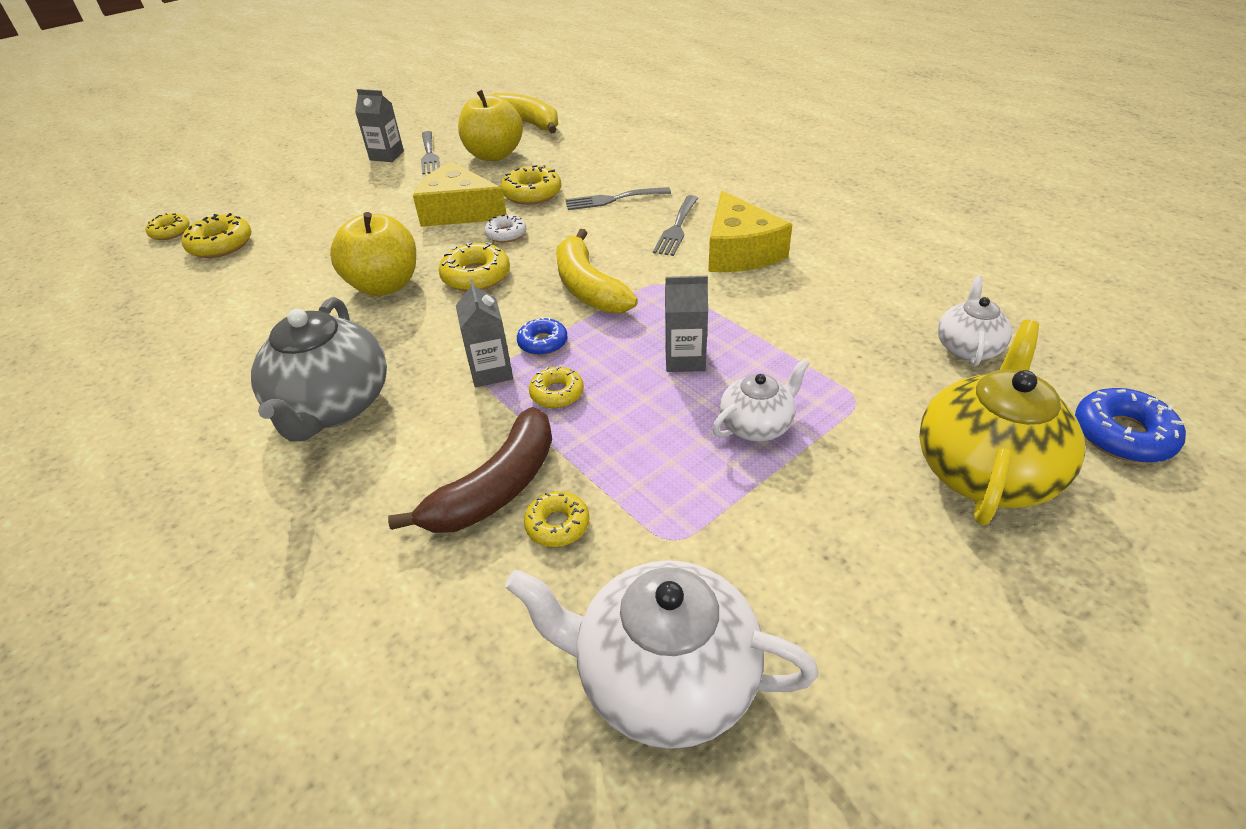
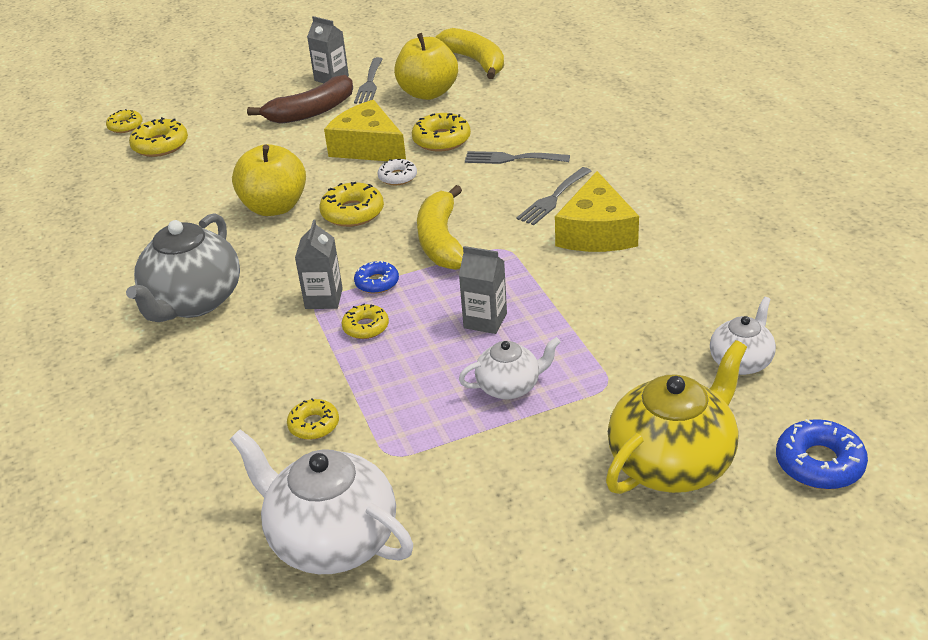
camera: 20 degrees right, 5 degrees down
(496, 488) = (283, 389): brown banana -> brown banana (311, 112)

